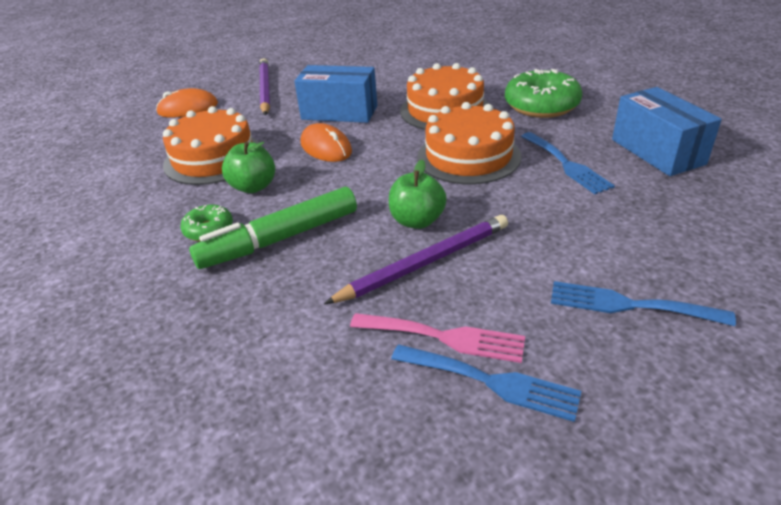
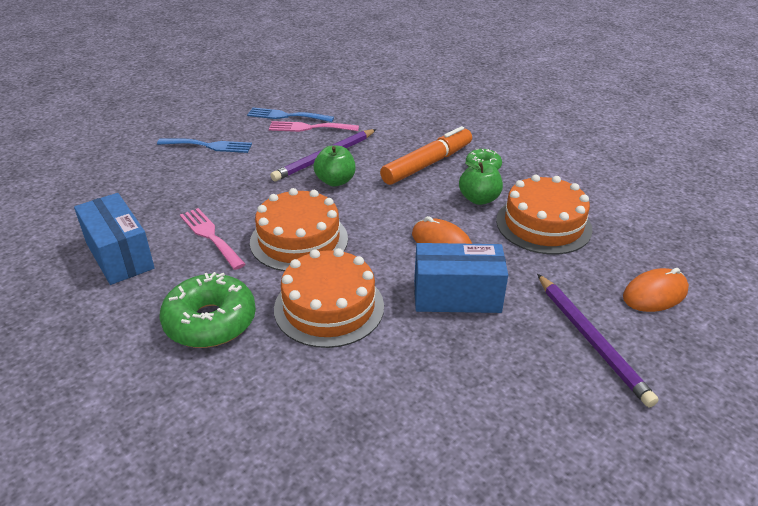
camera: 165 degrees right, 0 degrees up
(280, 239) = (427, 164): green marker -> orange marker
(567, 165) = (210, 236): blue fork -> pink fork

